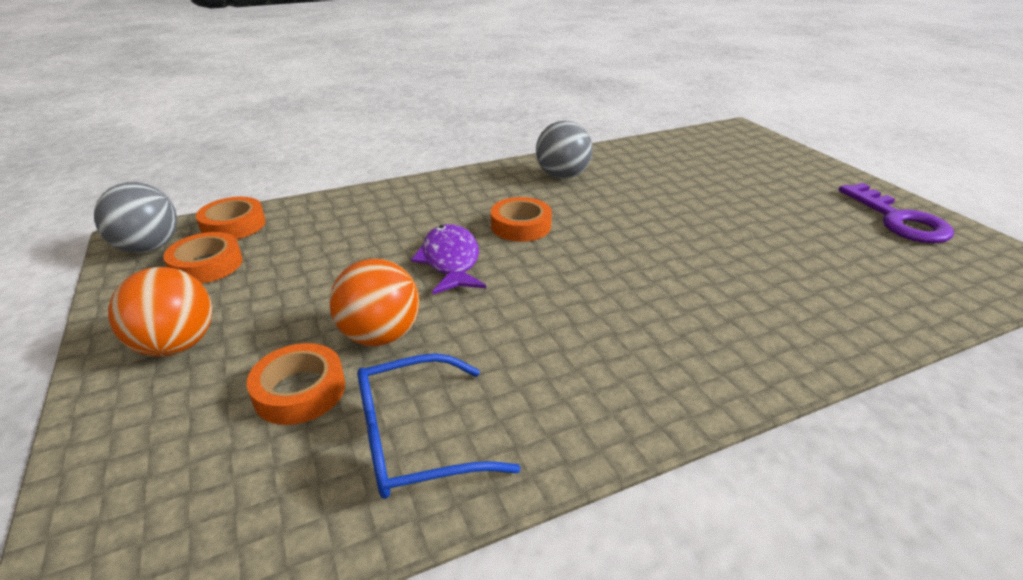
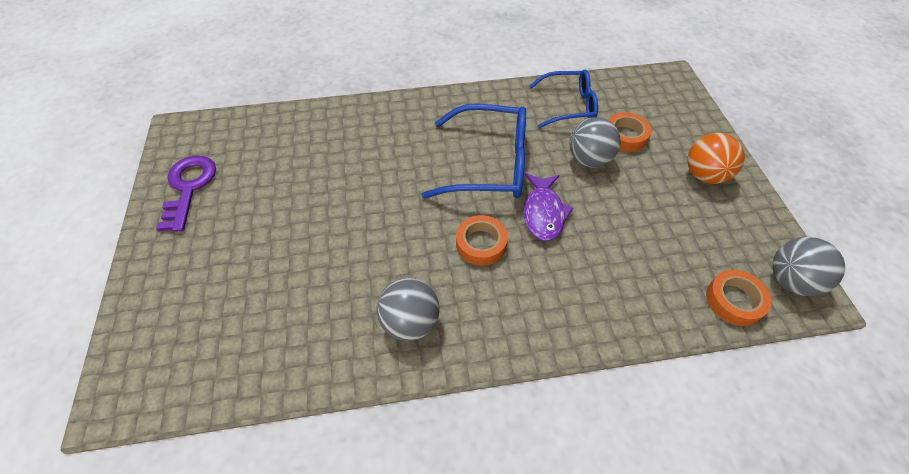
camera: 165 degrees left, 20 degrees up
(207, 265) = (727, 247): orange tape -> none
(380, 336) = (589, 159): orange ball -> grey ball
(544, 302) = (490, 164): none -> blue glasses

